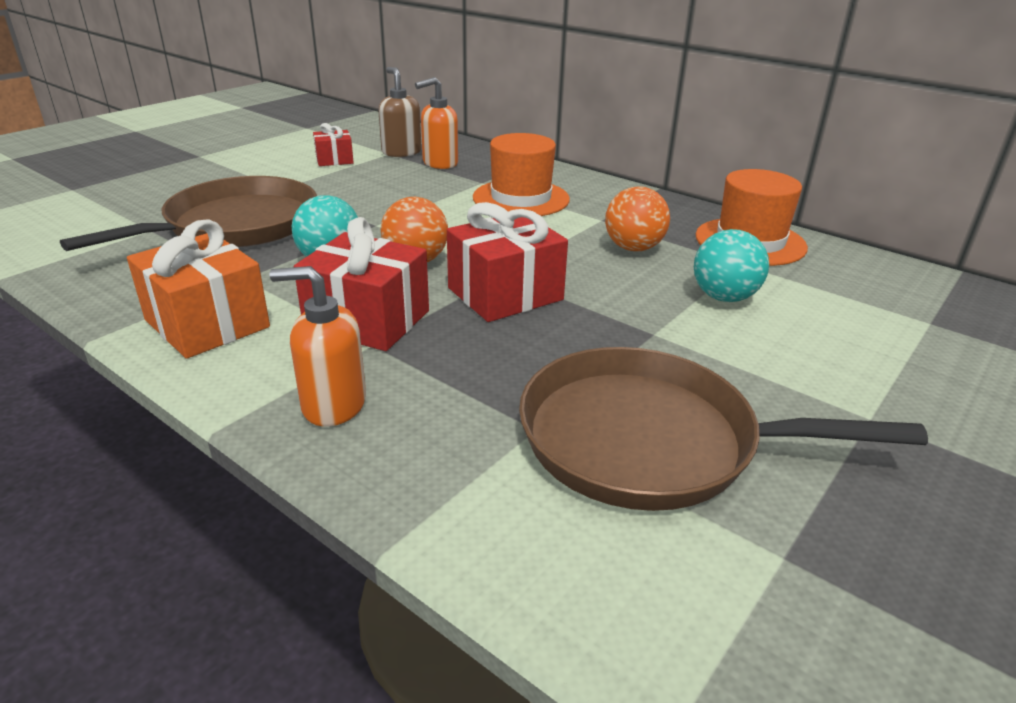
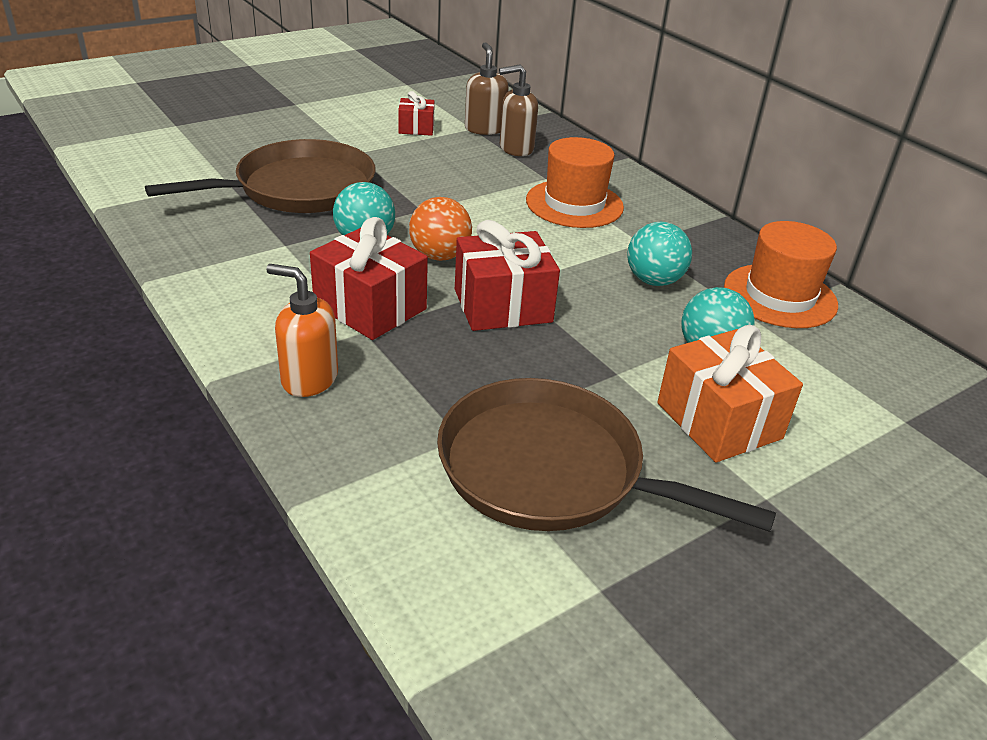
camera: 15 degrees right, 5 degrees up
(207, 324) = (240, 284): orange gift -> orange gift (718, 421)
(439, 163) = (515, 148): orange soap dispenser -> brown soap dispenser
(633, 248) = (654, 281): orange ball -> turquoise ball

